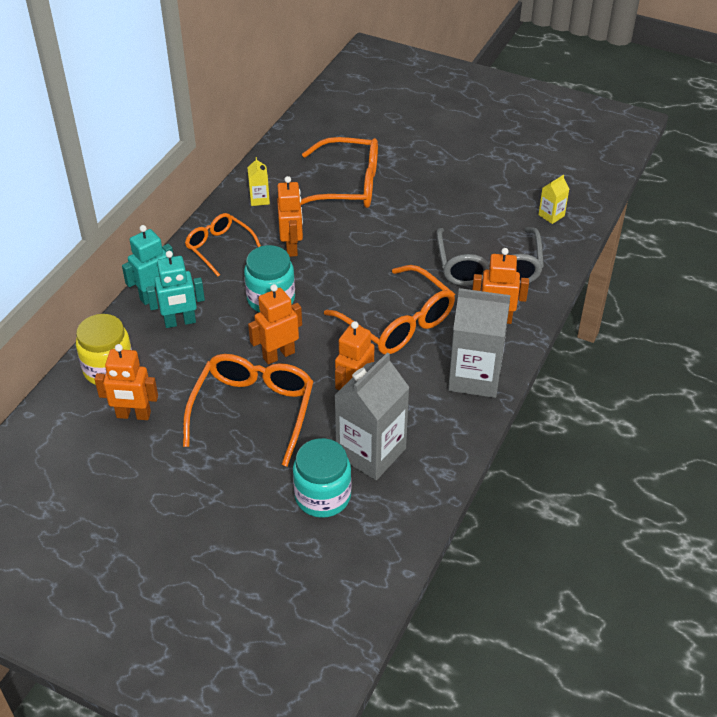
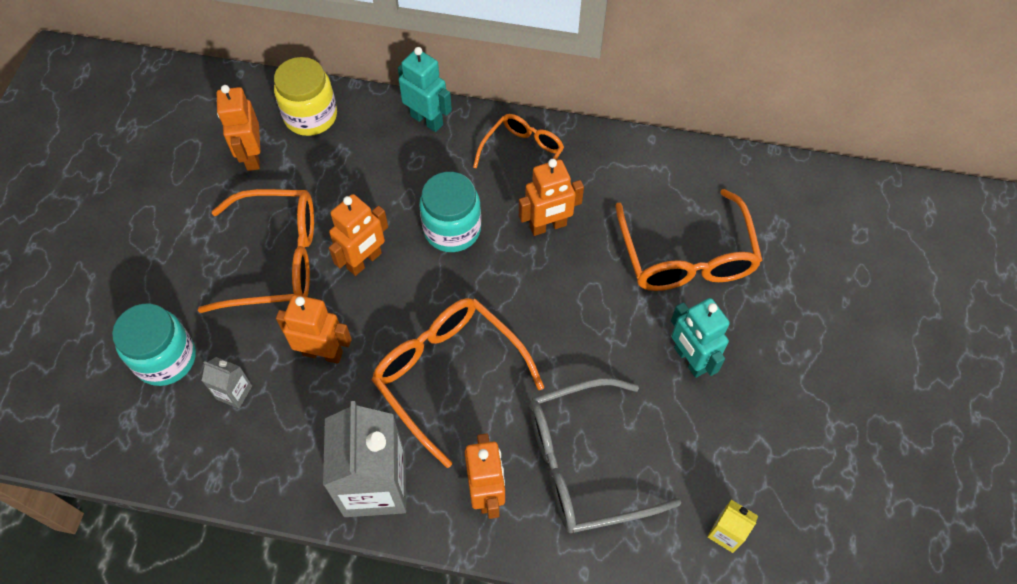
camera: 75 degrees right, 15 degrees up
(180, 322) = (393, 155): turquoise robot -> turquoise robot (689, 360)
(259, 199) = (622, 170): yellow carton -> none
(278, 355) = (364, 261): orange robot -> orange robot turned 90 degrees clockwise
(371, 452) = (234, 392): grey carton -> grey carton, size x0.45
(398, 323) = (448, 374): orange glasses -> orange glasses turned 105 degrees clockwise

